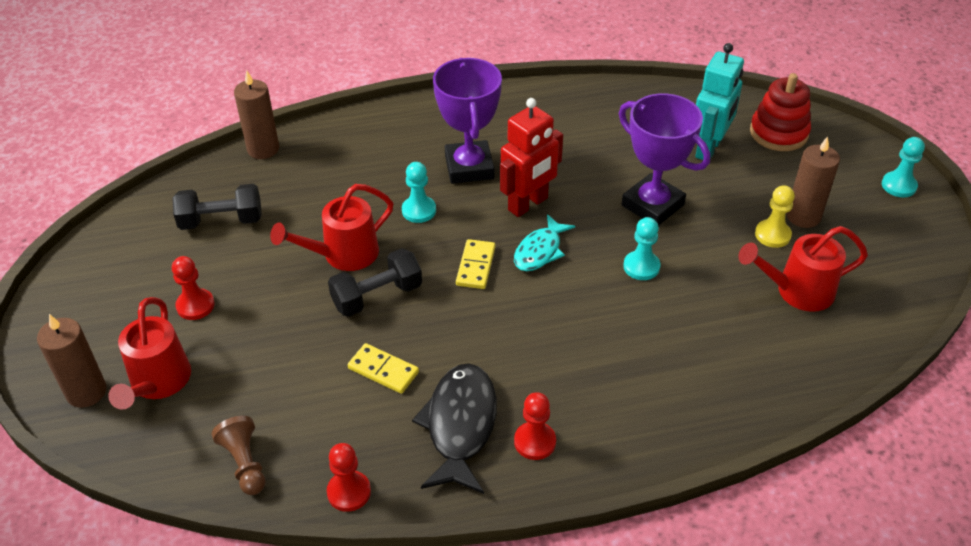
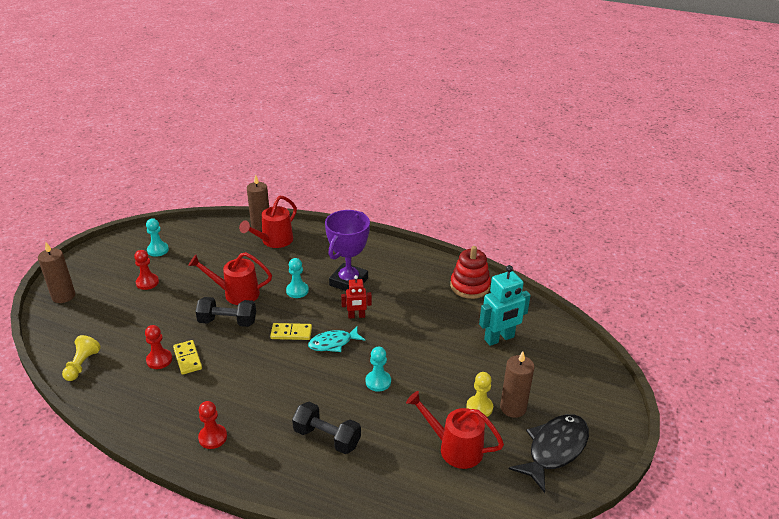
camera: 35 degrees right, 10 degrees down
(157, 384) = (92, 308): red watering can -> red watering can (273, 241)
(221, 221) = (203, 250): black dumbbell -> black dumbbell (327, 437)
(245, 463) = (82, 365): brown pawn -> yellow pawn
(349, 492) = (105, 406): red pawn -> red pawn (159, 360)
(460, 426) = (189, 407): black fish -> black fish (554, 449)
(475, 266) = (291, 333): yellow domino -> yellow domino turned 45 degrees clockwise
(528, 204) = (356, 316): red robot -> red robot, size x0.58
(652, 205) = (425, 352): purple trophy -> none
(778, 133) = (557, 352): red stacking toy -> red stacking toy (470, 286)
(898, 186) = (604, 425): turquoise pawn -> turquoise pawn (158, 250)

